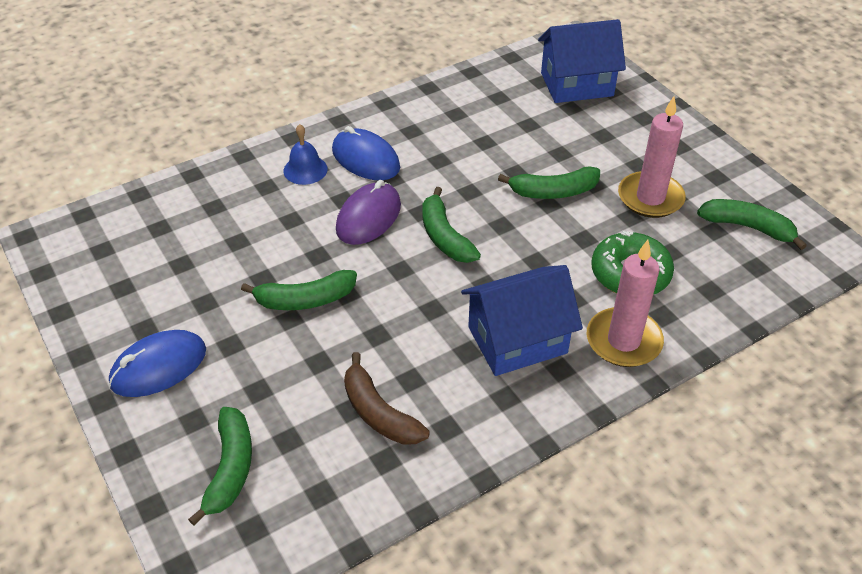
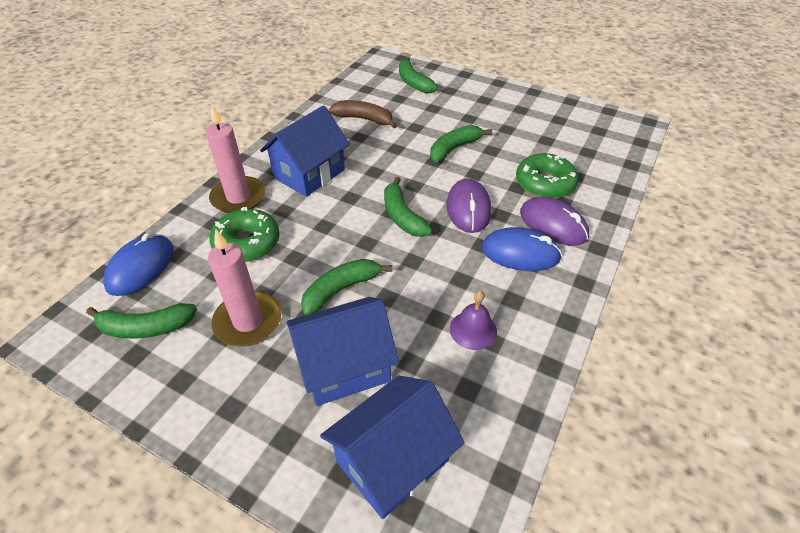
camera: 150 degrees right, 0 degrees up
(158, 367) = (491, 99): blue mouse -> blue mouse (141, 267)
(258, 211) = (544, 183): none -> green donut
(305, 170) = (553, 224): blue bell -> purple mouse
(444, 237) = (402, 216): green banana -> green banana turned 150 degrees counterclockwise
(463, 124) = (473, 330): none -> purple bell
(581, 139) = (344, 367): none -> blue house

